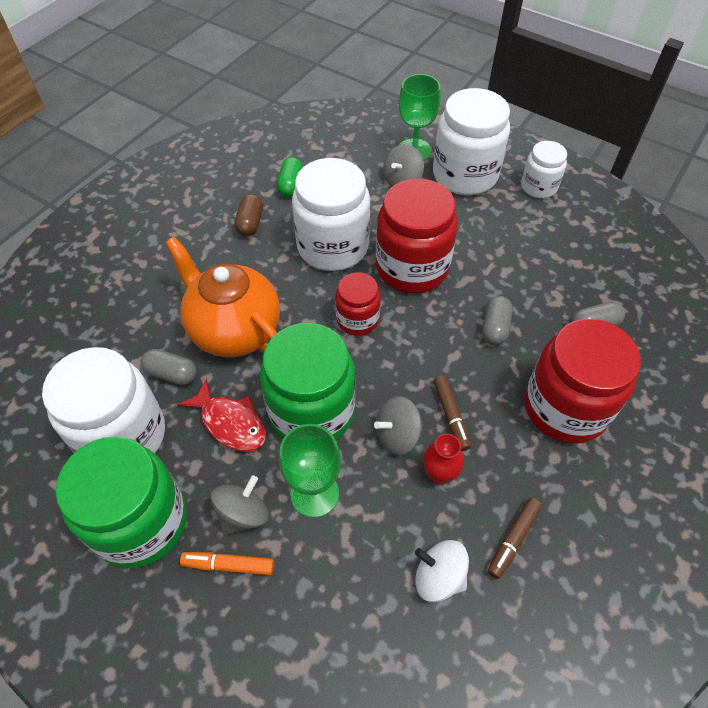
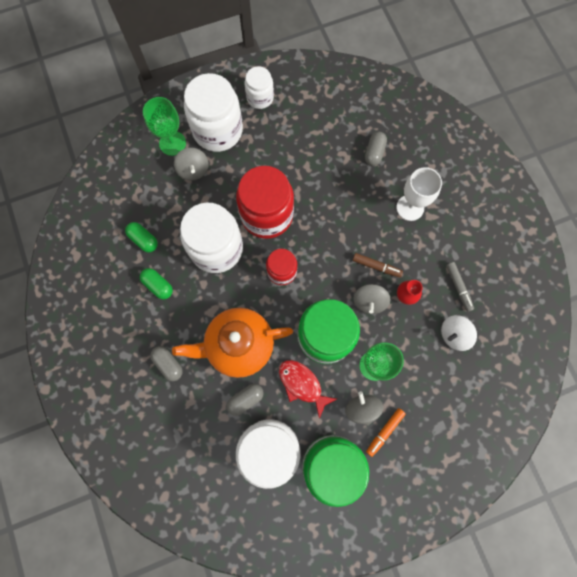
camera: 55 degrees left, 20 degrees up
(230, 423) = (302, 384): red fish -> red fish turned 120 degrees counterclockwise
(250, 223) = (158, 285): brown capsule -> green capsule
(495, 328) = (340, 203): grey capsule -> grey capsule (168, 364)
(513, 539) = (458, 287): brown marker -> grey marker
(565, 407) = (410, 207): red jar -> white goblet

